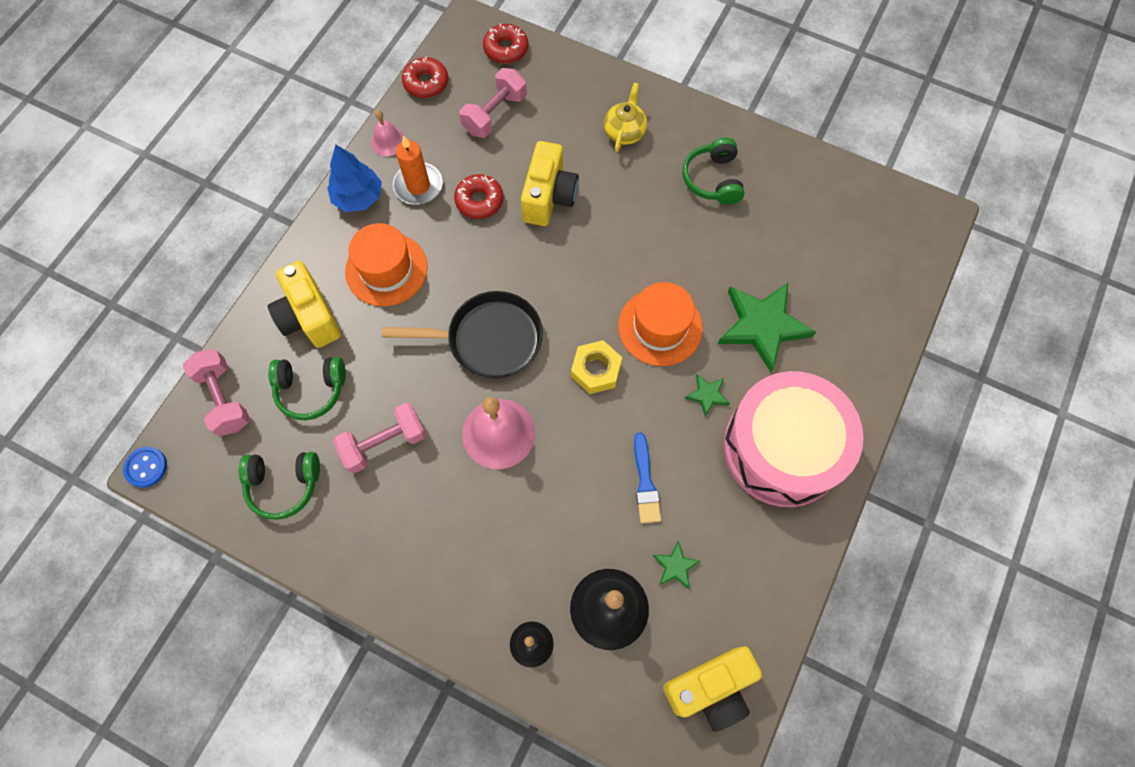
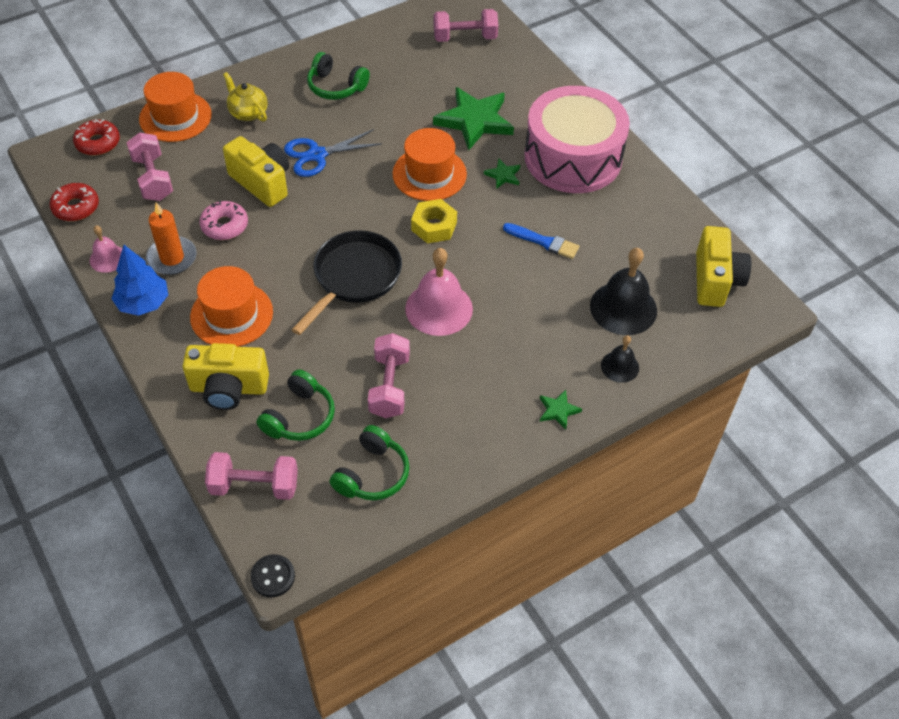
camera: 60 degrees left, 15 degrees down
(146, 467) = (273, 576): blue button -> black button
(479, 201) = (224, 226): red donut -> pink donut
(577, 82) = (175, 117): none -> orange hat
(614, 219) = (317, 155): none -> blue scissors
(675, 566) = (617, 256): green star -> green star (558, 410)
(874, 249) = (465, 38): none -> pink dumbbell

